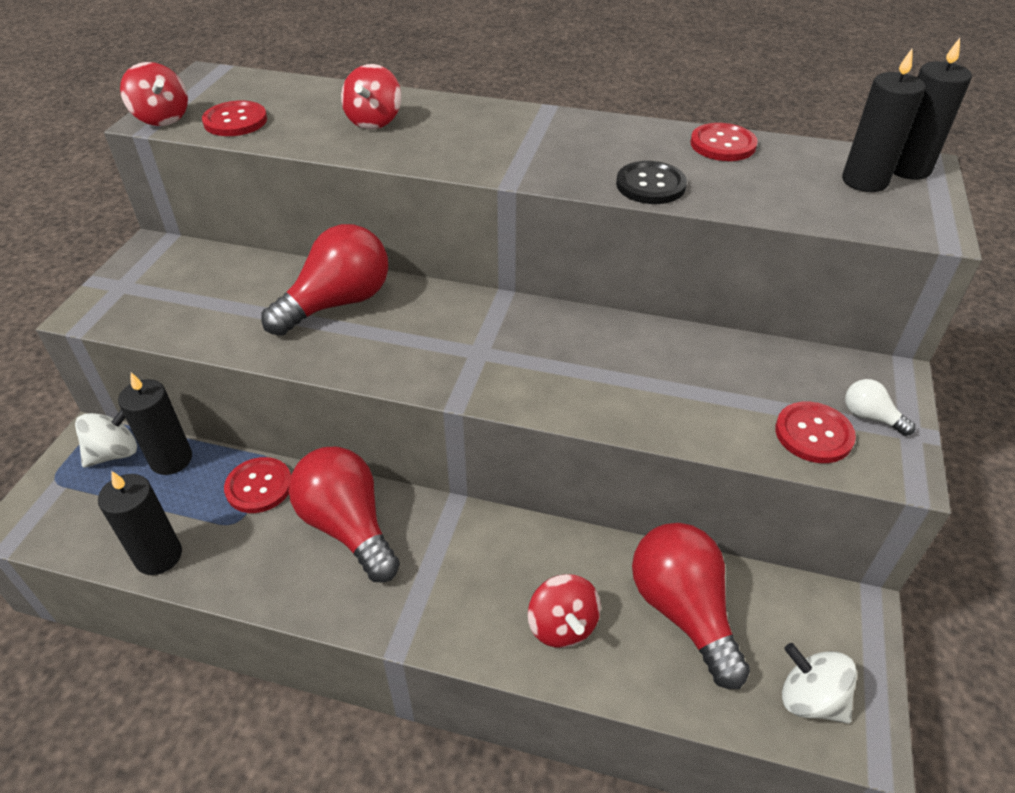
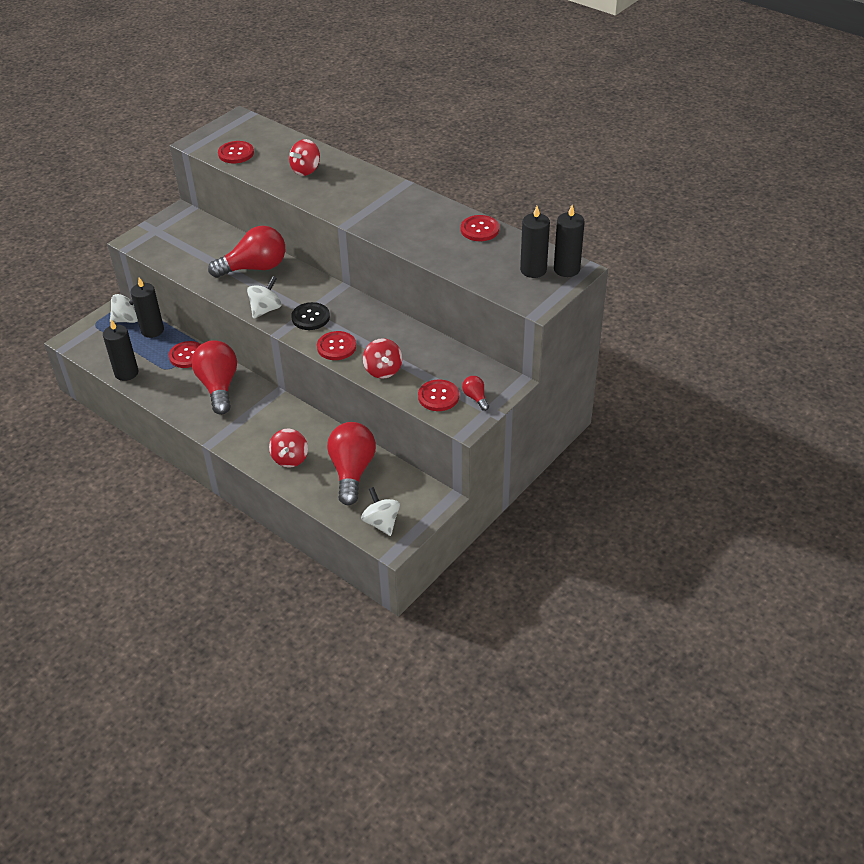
camera: 25 degrees right, 0 degrees up
(162, 118) = (201, 143): red spinning top -> red spinning top (383, 370)
(404, 367) = (266, 309): none -> white spinning top
(575, 397) = (336, 347): none -> red button
(650, 185) = (416, 244): black button -> black button (310, 317)
(870, 417) = (475, 398): white light bulb -> red light bulb

